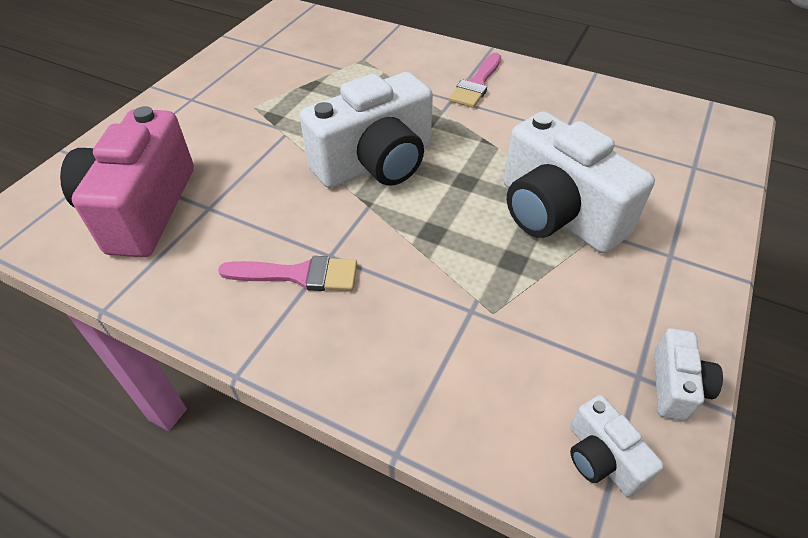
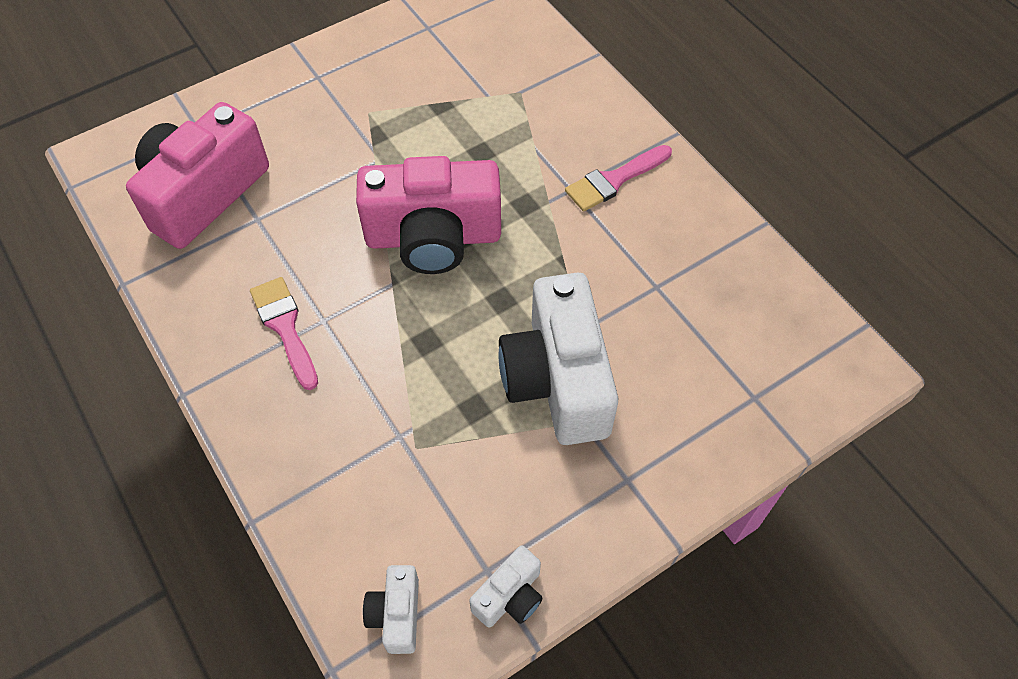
camera: 30 degrees right, 10 degrees up
(298, 275) = (285, 327): pink brush -> pink brush turned 150 degrees counterclockwise
(375, 163) = (433, 238): white camera -> pink camera

